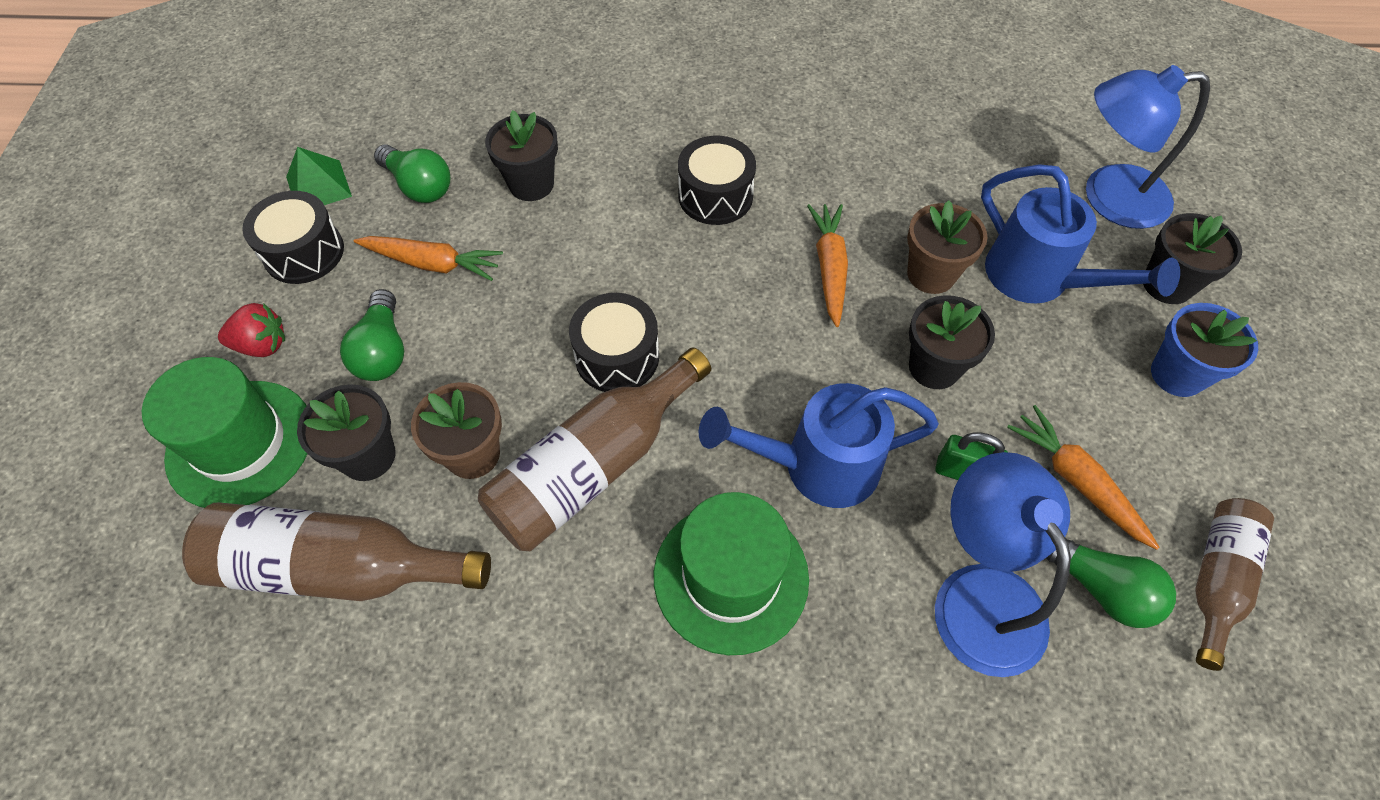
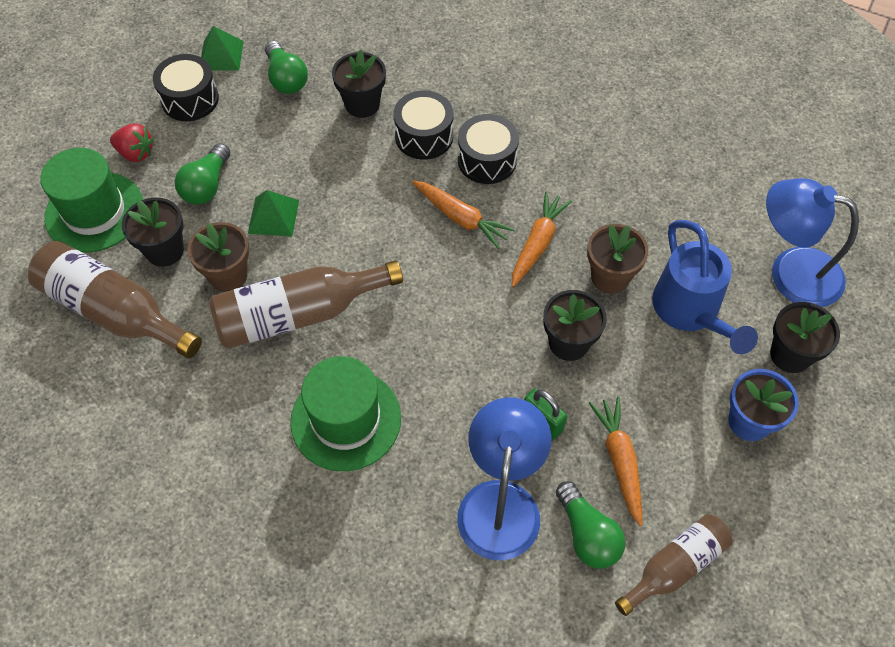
camera: 25 degrees right, 0 degrees up
(433, 263) = (267, 138): orange carrot -> orange carrot (461, 218)
(493, 356) = (273, 216): none -> green pyramid
(617, 356) = (353, 248): black drum -> black drum (424, 136)
(817, 466) = (444, 375): blue watering can -> none

